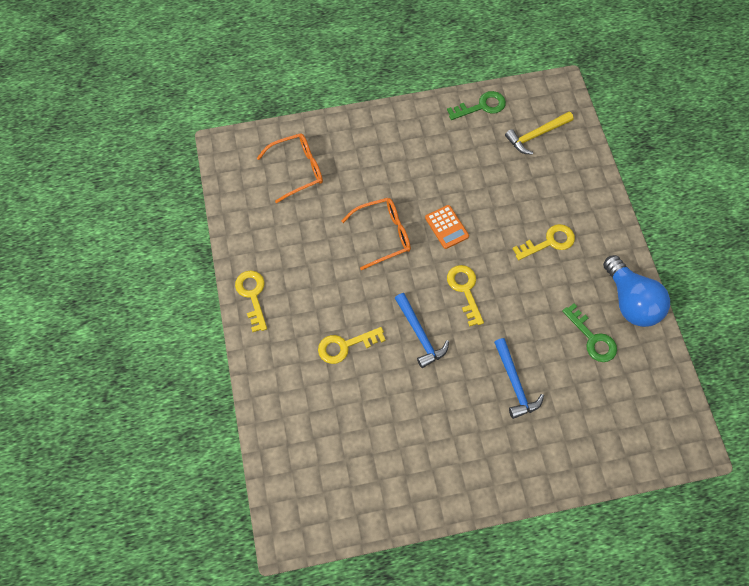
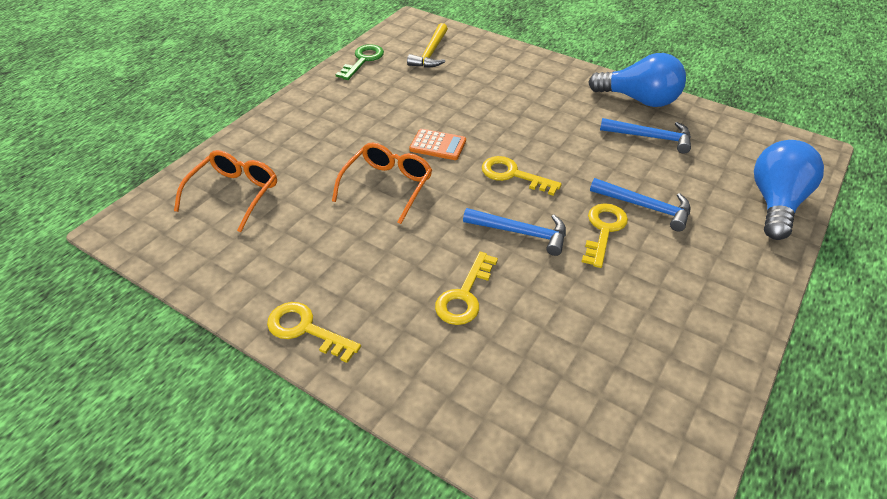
camera: 45 degrees left, 20 degrees down
(549, 242) = (532, 104): yellow key -> yellow key (604, 230)
(592, 338) = (650, 137): green key -> blue hammer
(602, 456) = (775, 203): none -> blue light bulb

